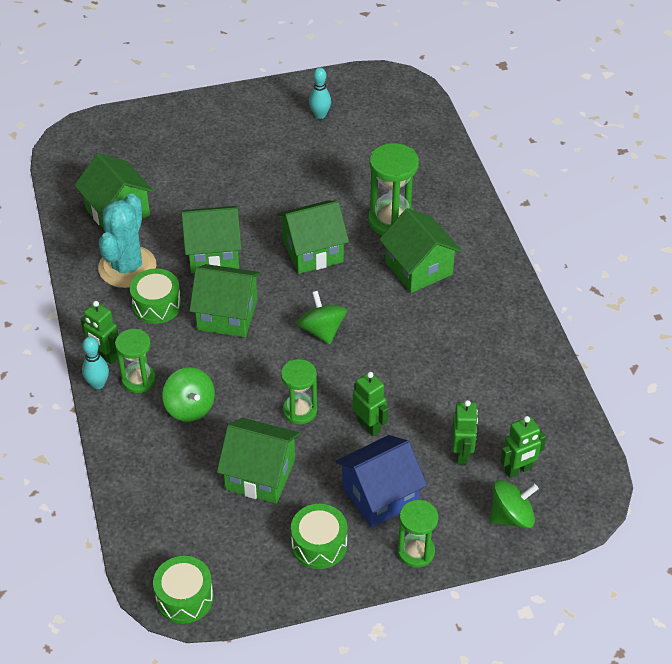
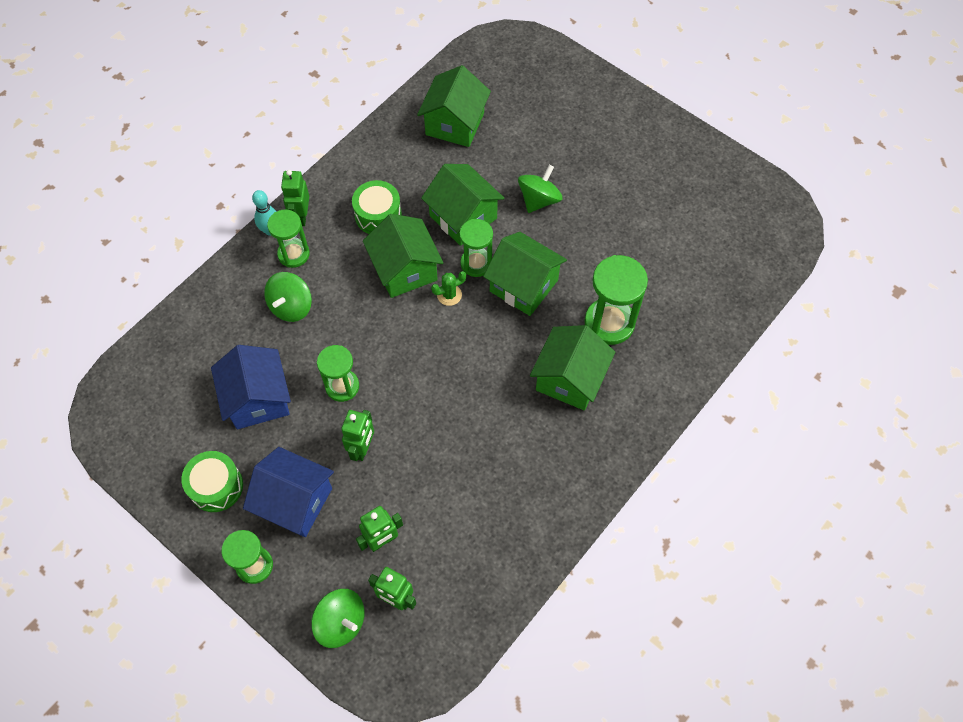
camera: 55 degrees right, 15 degrees up
(127, 267) = (402, 169): turquoise cactus -> none
(184, 598) = (108, 422): green drum -> none
(260, 474) = (258, 399): green house -> blue house
(265, 268) = (476, 263): none -> green hourglass
(278, 299) = (449, 295): none -> green cactus
(320, 115) = (690, 189): turquoise bowling pin -> none
(322, 330) = (440, 348): green spinning top -> green spinning top (539, 200)

